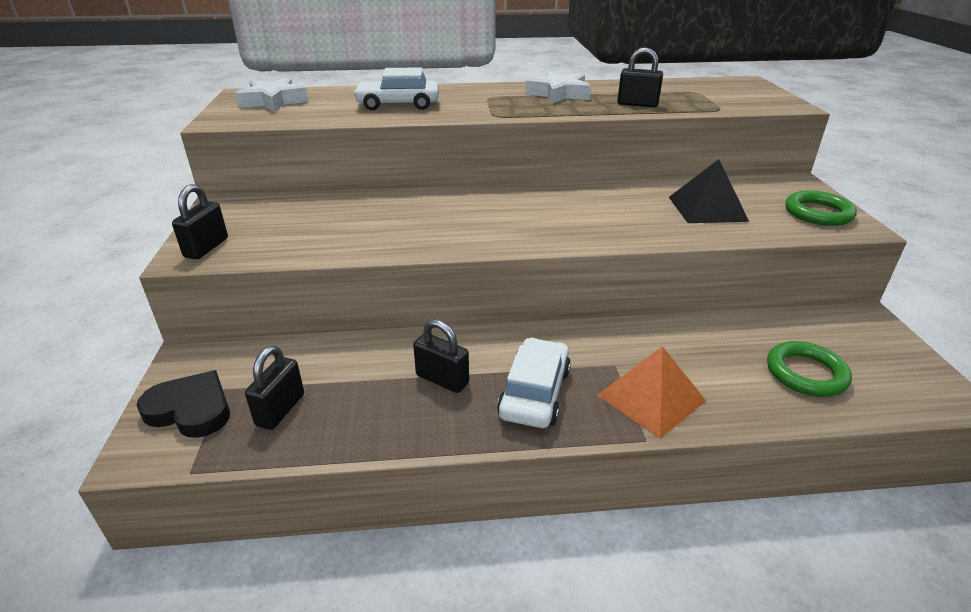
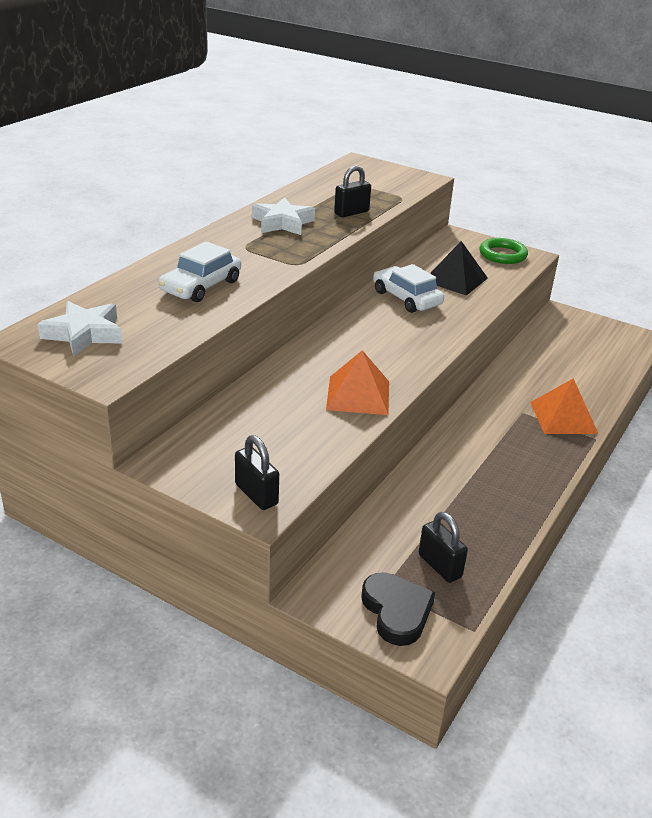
camera: 55 degrees left, 0 degrees up
(191, 409) = (396, 611): black heart -> black heart turned 105 degrees clockwise
(410, 236) = (358, 395): none -> orange pyramid
(442, 379) = (473, 482): black padlock -> none
(535, 393) = (521, 454): white car -> white car (406, 298)
(806, 373) = (588, 360): green ring -> none

